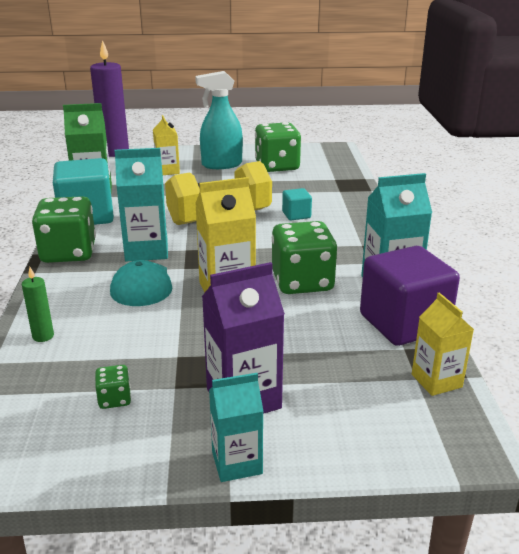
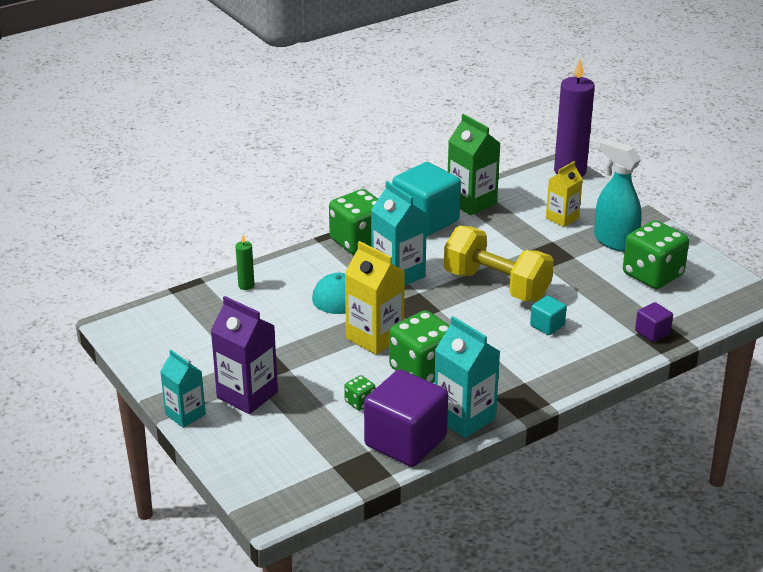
camera: 60 degrees right, 5 degrees up
(114, 399) = (206, 344): green dice -> green dice (360, 402)
(344, 185) = (652, 332): none -> purple cube
(436, 381) = (337, 477): yellow carton -> none

